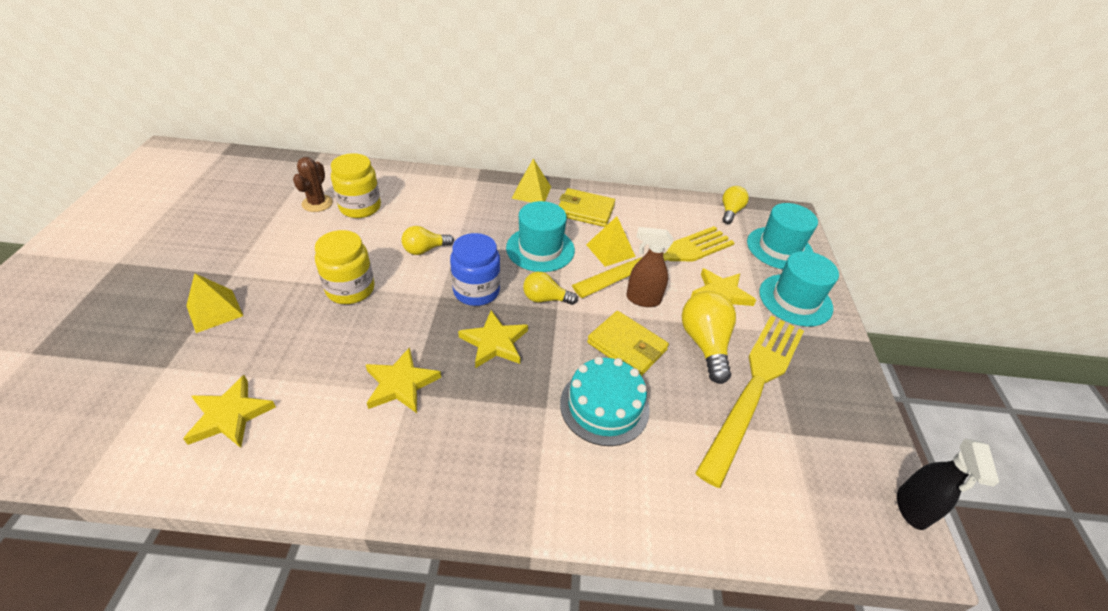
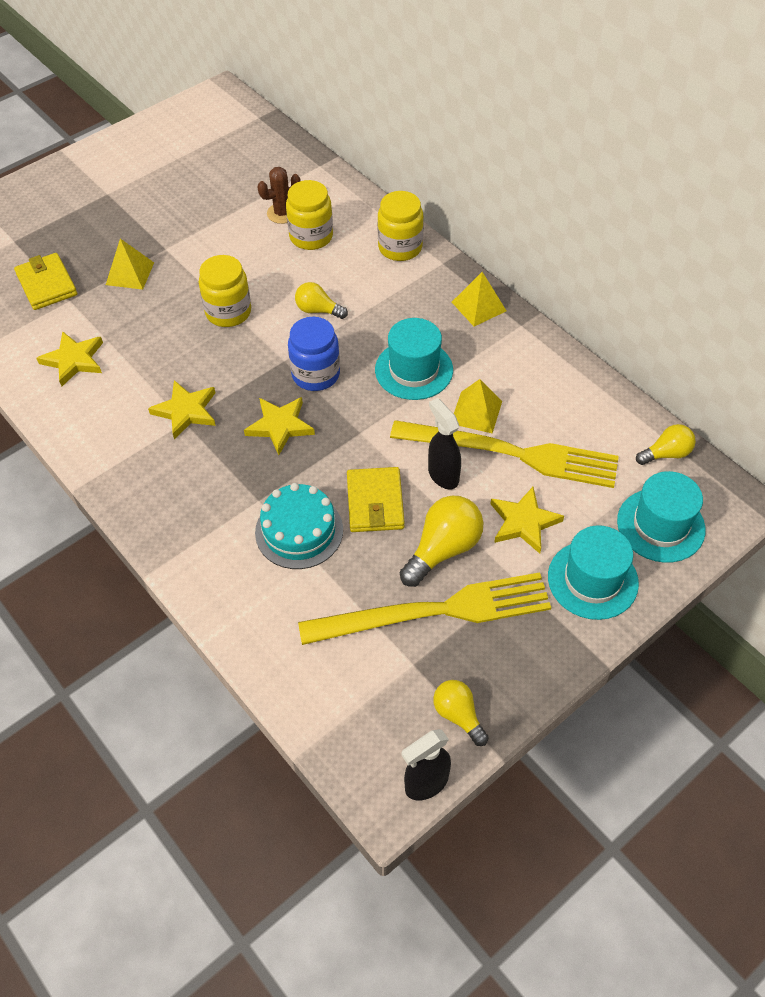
camera: 50 degrees right, 10 degrees up
(436, 184) = (400, 247): none -> yellow jar
(545, 299) = (361, 418): yellow light bulb -> yellow light bulb (458, 715)
(585, 210) = (506, 357): yellow wallet -> yellow wallet (47, 284)
(642, 299) = (443, 475): brown spray bottle -> black spray bottle

